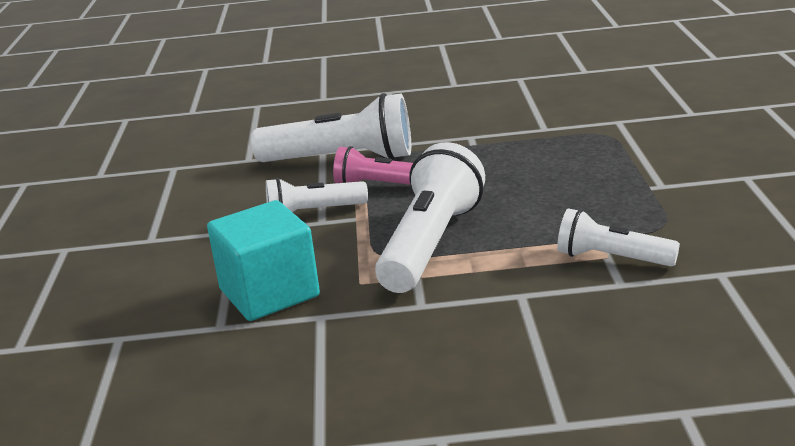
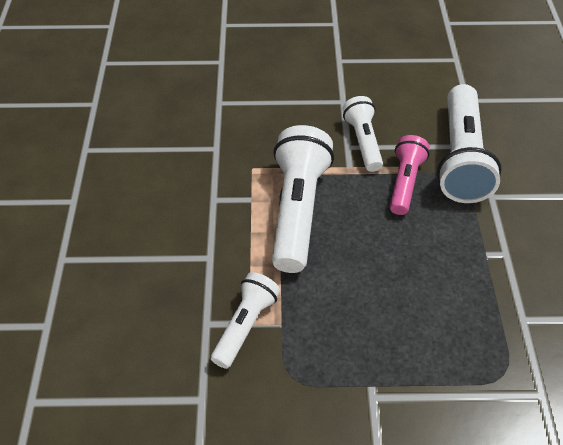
camera: 90 degrees right, 25 degrees up
(269, 293) = (251, 122): turquoise cube -> none
(430, 244) = (297, 209): white flashlight -> white flashlight turned 105 degrees counterclockwise

